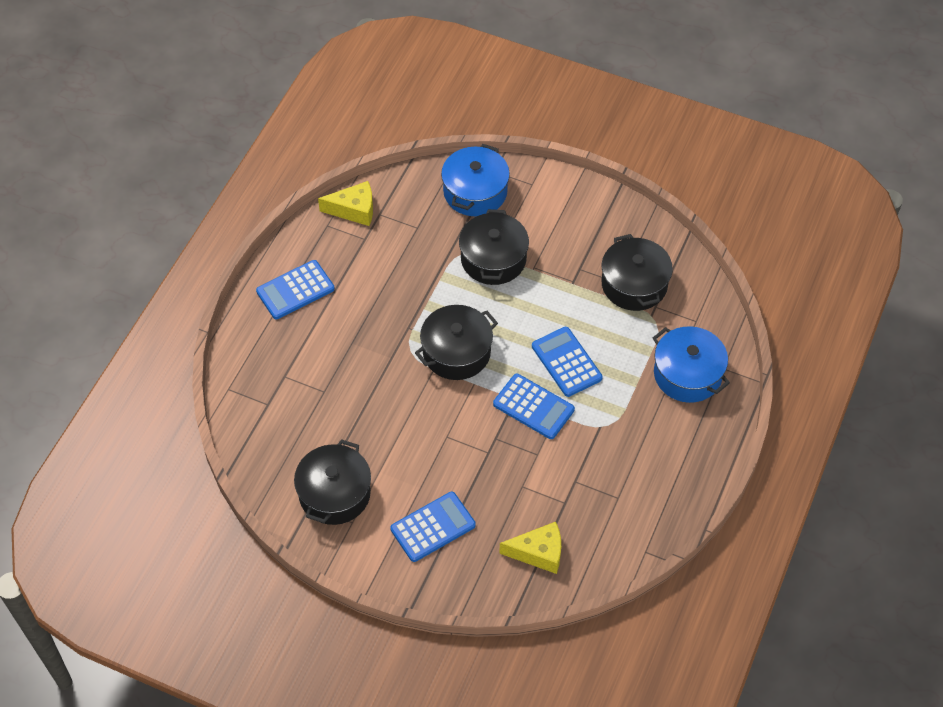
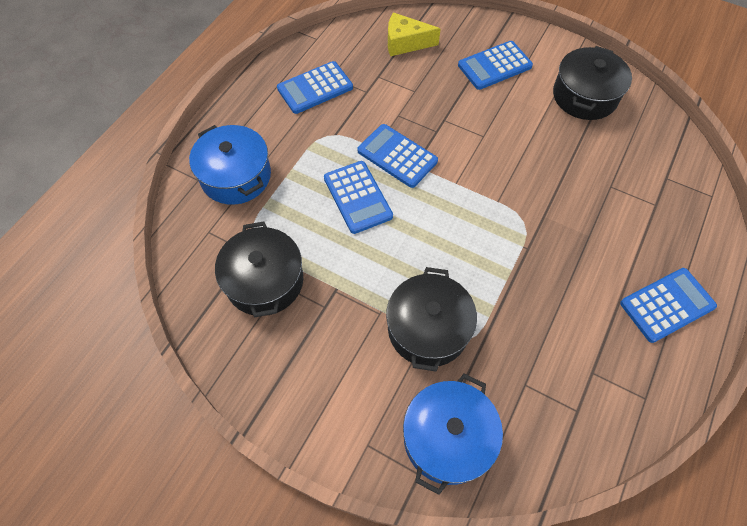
camera: 175 degrees left, 5 degrees up
(354, 210) = (613, 420): yellow cheese -> none
(456, 352) = (474, 216): black pot -> none
(632, 481) = (315, 88): none -> blue calculator

